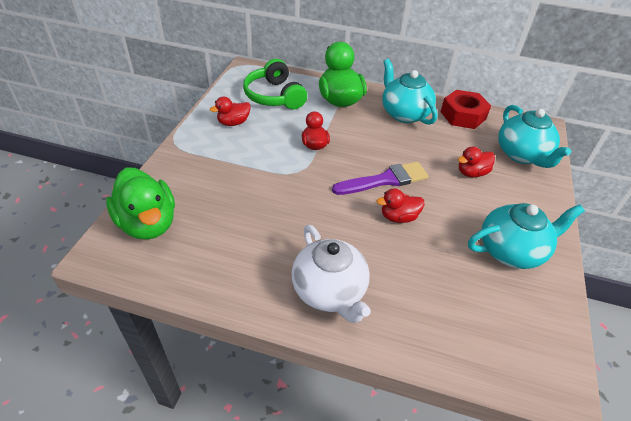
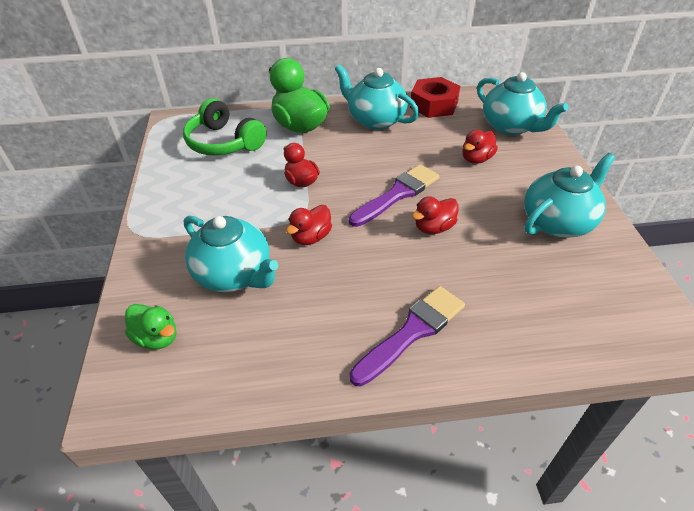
camera: 20 degrees left, 0 degrees up
(148, 223) = (157, 337): green duck -> green duck, size x0.54
(225, 198) = (235, 274): none -> turquoise teapot
(233, 123) = (193, 186): red duck -> red duck (311, 237)
(330, 291) = (412, 332): white teapot -> purple brush

